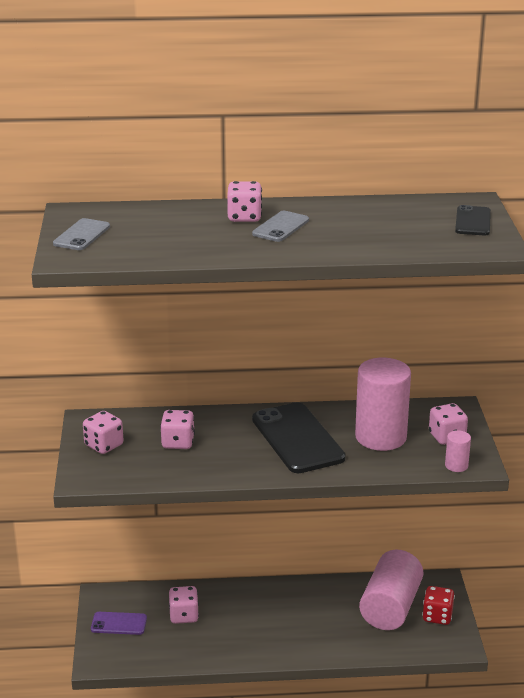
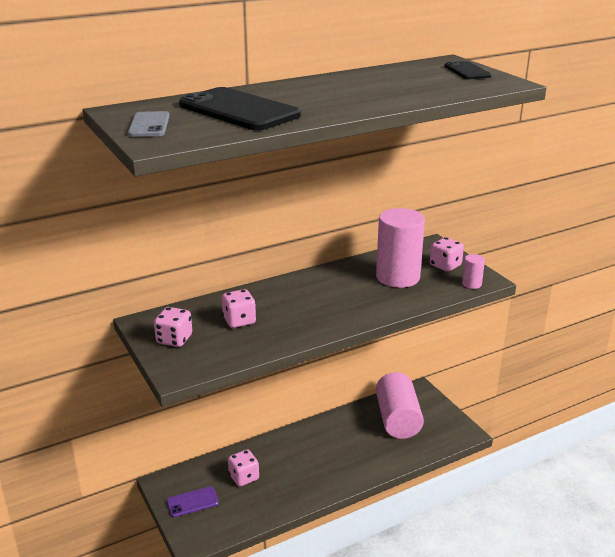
camera: 25 degrees left, 0 degrees up
(244, 217) = (284, 93): pink dice -> none
(280, 227) = (324, 94): grey phone -> none
(297, 438) = (335, 293): black phone -> black phone (238, 110)
(437, 616) = (435, 416): red dice -> none

